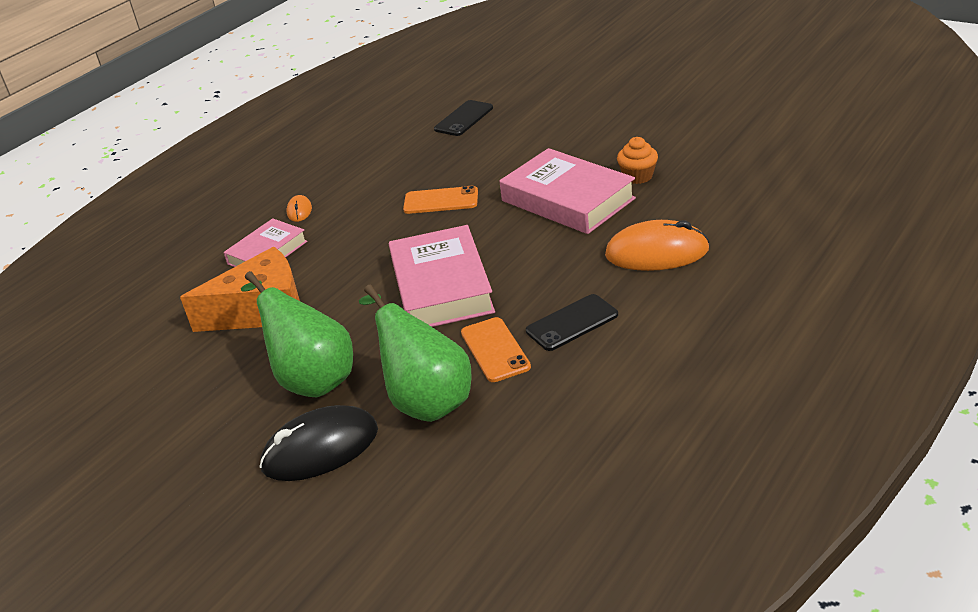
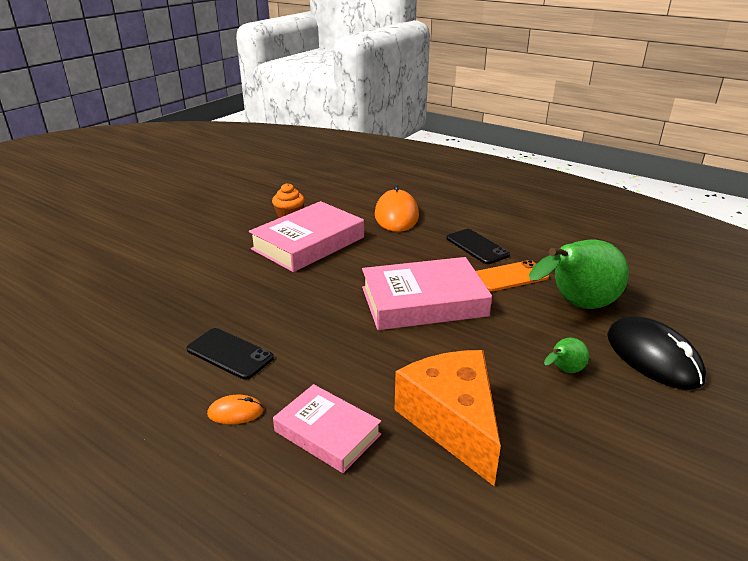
camera: 95 degrees left, 5 degrees down
(311, 378) = (564, 371): green pear -> green pear, size x0.44
(441, 201) = (274, 305): orange phone -> none
(464, 118) = (104, 293): black phone -> black phone (230, 353)

